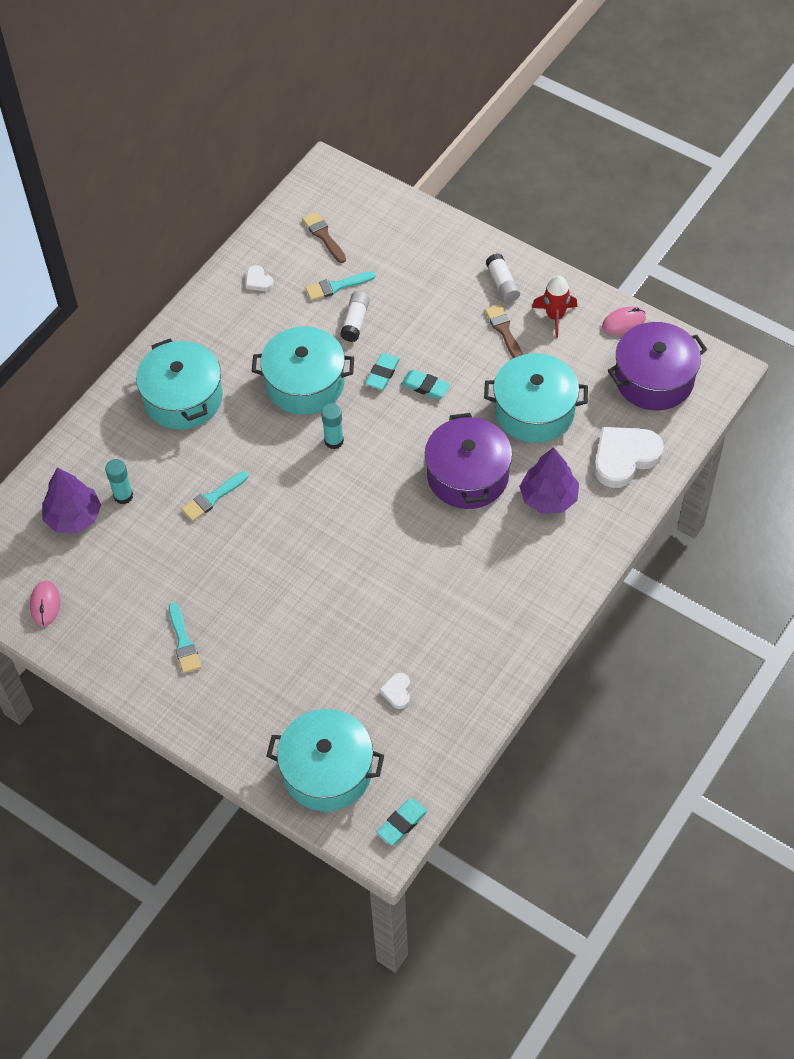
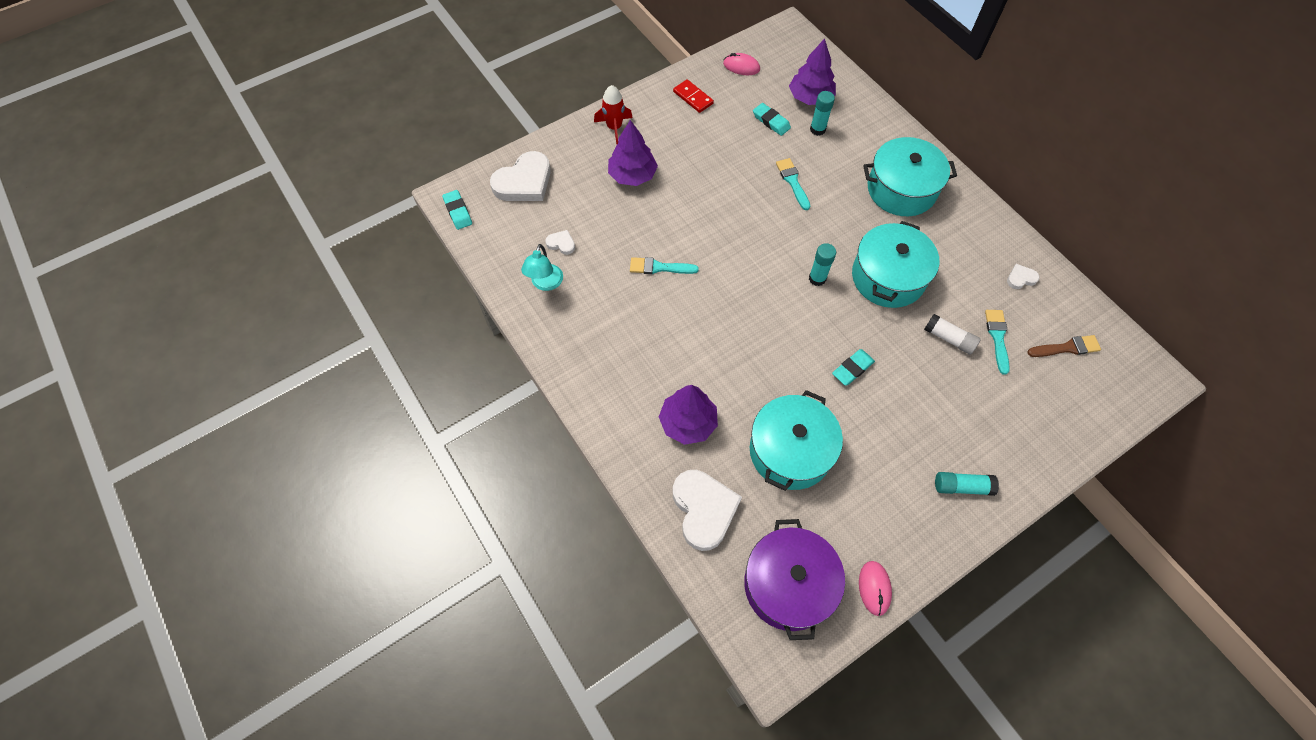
camera: 110 degrees right, 5 degrees up
(119, 639) = (693, 98): none -> red domino
(184, 642) = (672, 131): turquoise brush -> turquoise brush (659, 267)
(268, 658) = (632, 175): none -> purple tree
(327, 770) = (524, 182): turquoise pot -> white heart
(382, 373) = (879, 340): turquoise eraser -> turquoise eraser (771, 121)
(456, 685) = (545, 283): none -> turquoise lamp
(467, 475) = (740, 366): purple pot -> none
(502, 284) = (962, 487): white glue stick -> turquoise glue stick
(504, 331) = (899, 463): brown brush -> none
(555, 316) = (903, 520): red rocket -> red rocket (614, 127)

